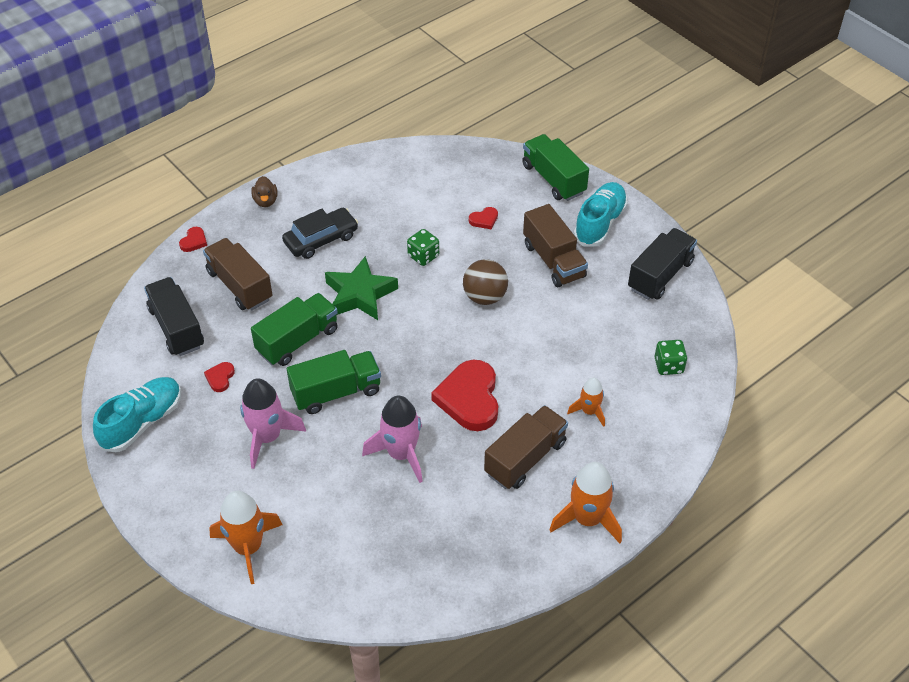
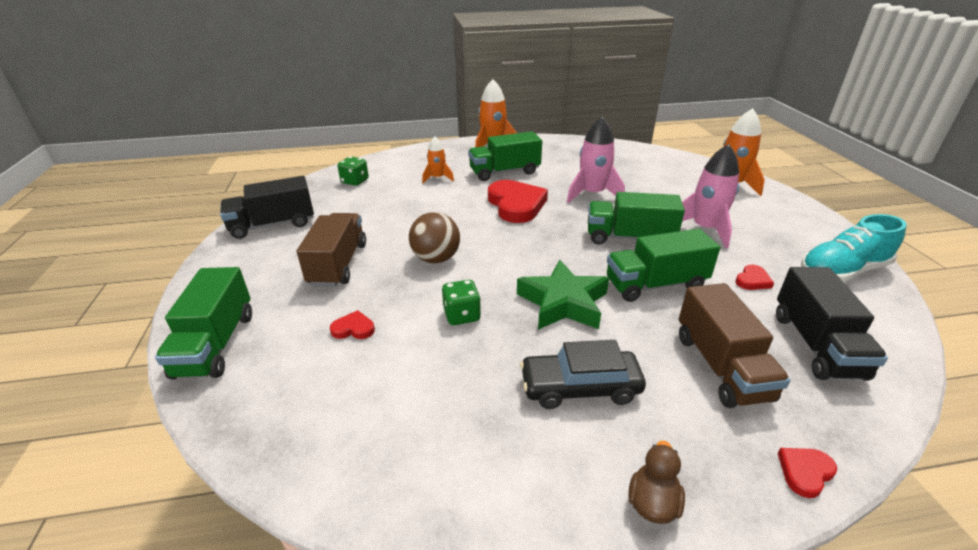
camera: 150 degrees left, 15 degrees down
(469, 398) = (516, 205): red heart -> red heart turned 45 degrees counterclockwise
(525, 458) = (504, 172): brown truck -> green truck
(600, 223) = (250, 279): turquoise shoe -> none

